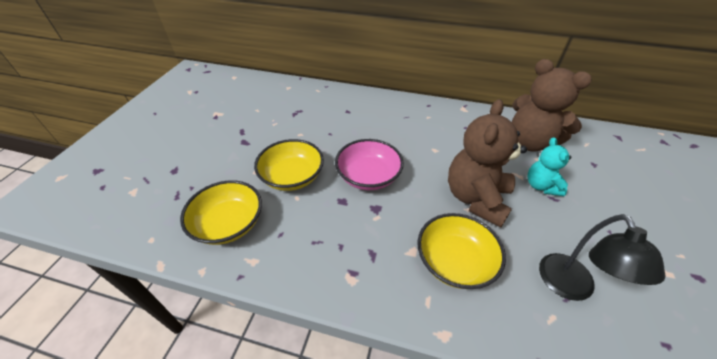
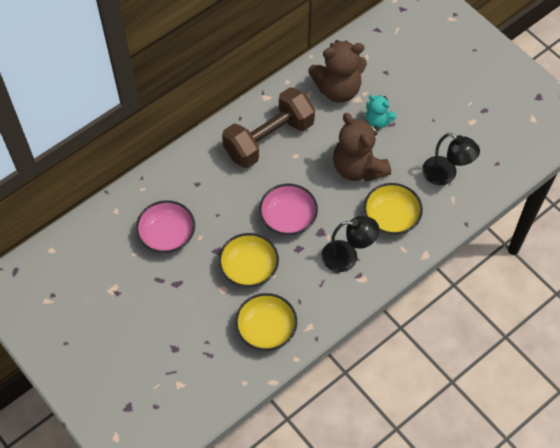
camera: 55 degrees left, 15 degrees up
(287, 117) = (167, 235): none -> pink bowl
(367, 247) = (347, 256): none -> black lamp
(430, 127) = (269, 139): none -> brown dumbbell

